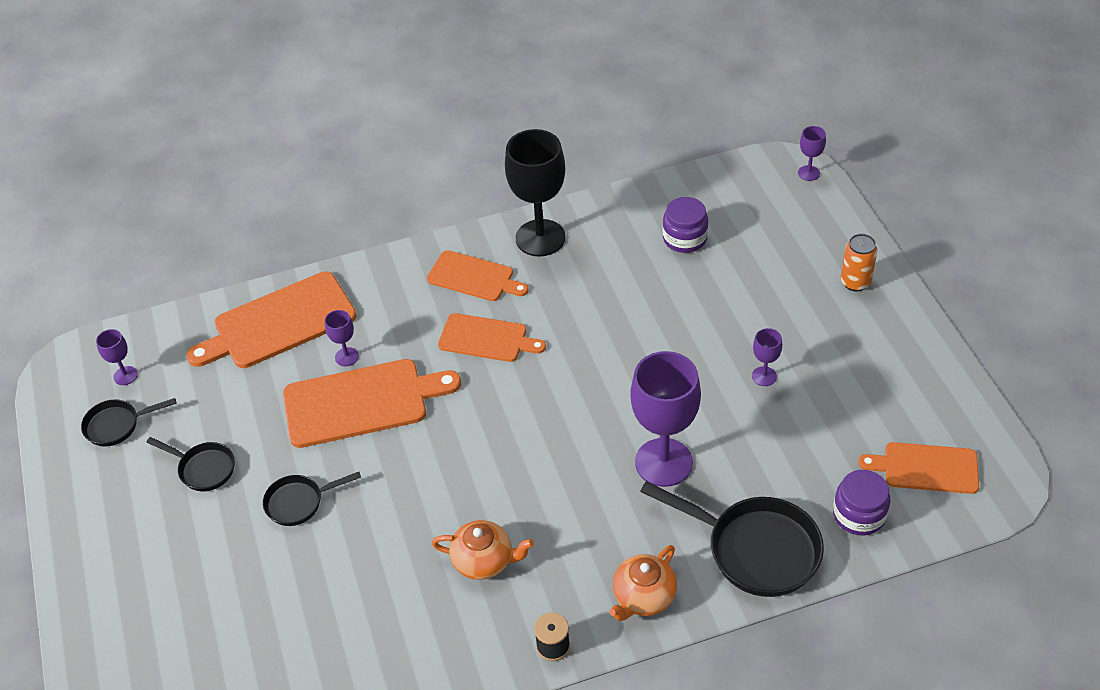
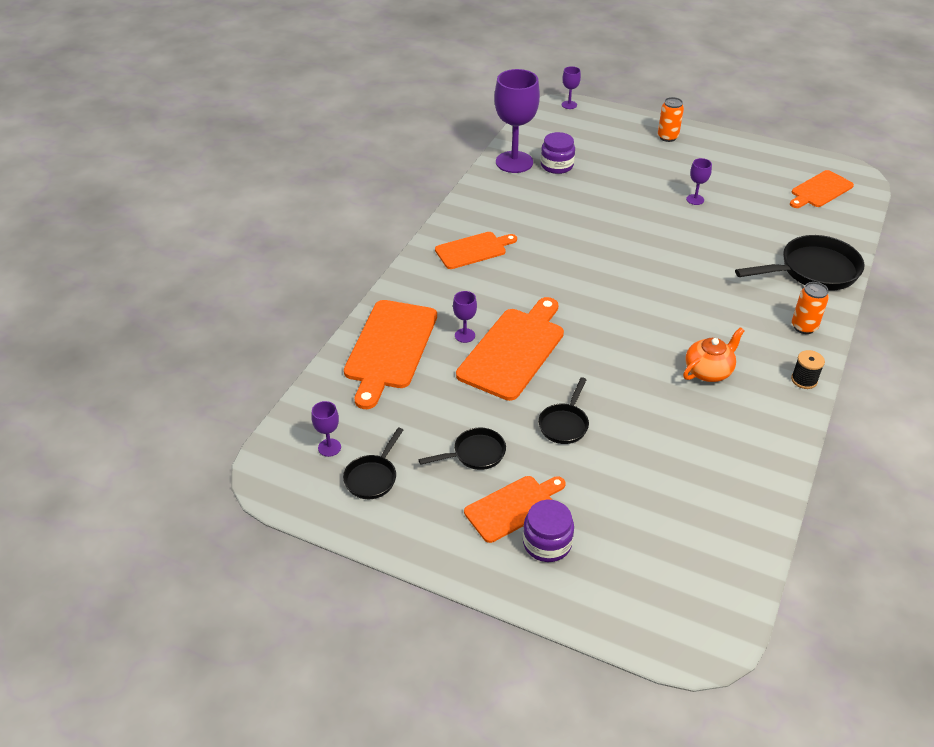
camera: 50 degrees left, 5 degrees down
(486, 339) = (531, 273): orange cutting board -> orange cutting board (513, 507)
(540, 238) = (479, 209): black goblet -> none
(643, 597) = (804, 327): orange teapot -> orange can
(663, 462) = (714, 265): purple goblet -> purple goblet (514, 162)
(859, 515) = (827, 226): purple jar -> purple jar (547, 543)

